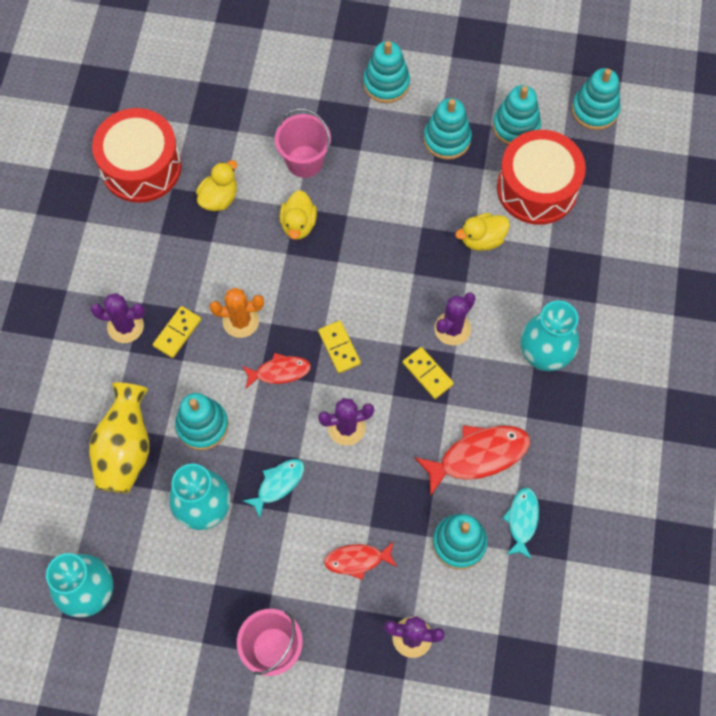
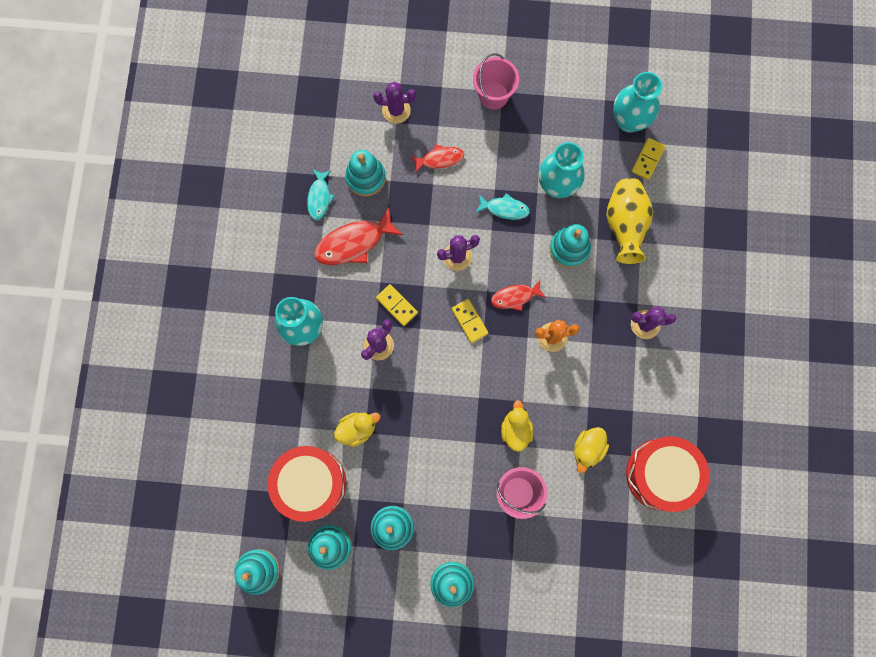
camera: 175 degrees right, 10 degrees up
(177, 333) = (602, 322): yellow domino -> yellow domino (647, 159)
(278, 484) = (504, 208): turquoise fish -> turquoise fish turned 120 degrees counterclockwise

